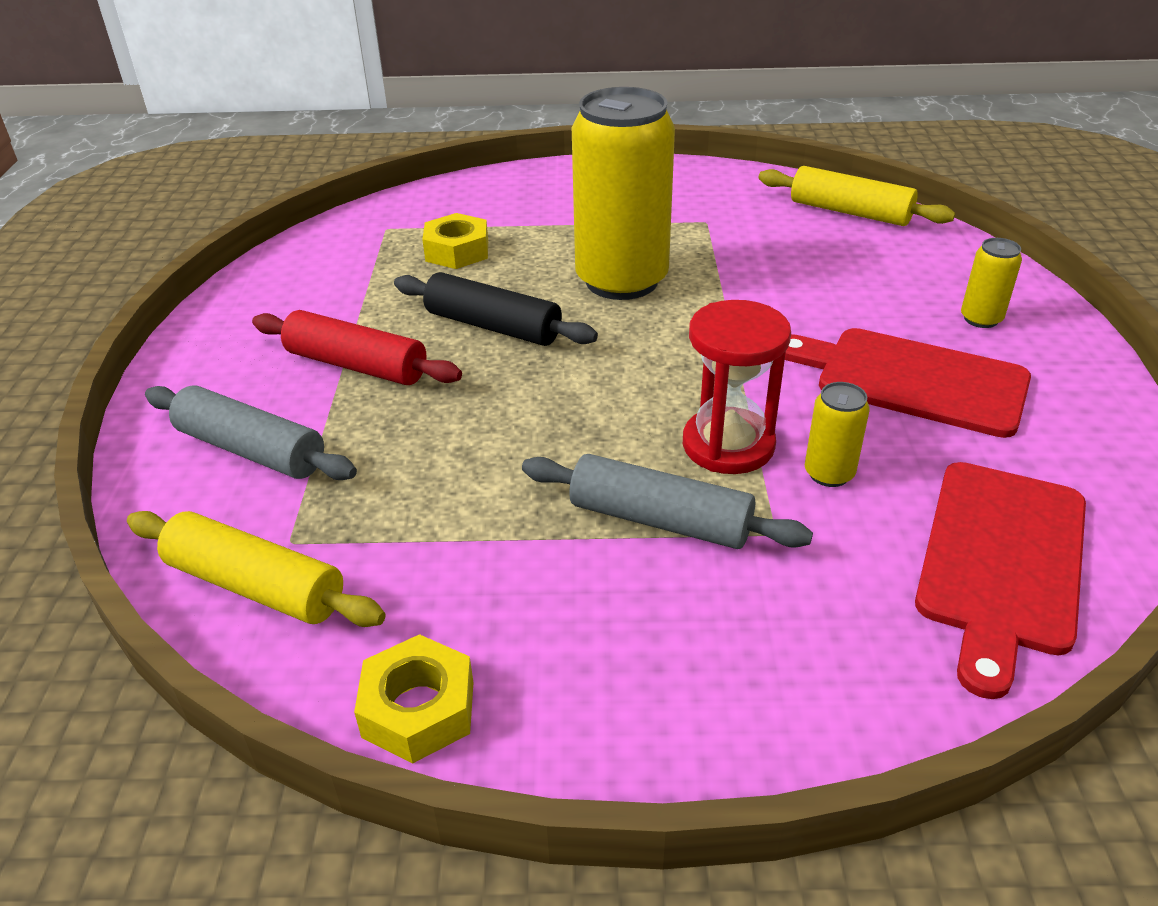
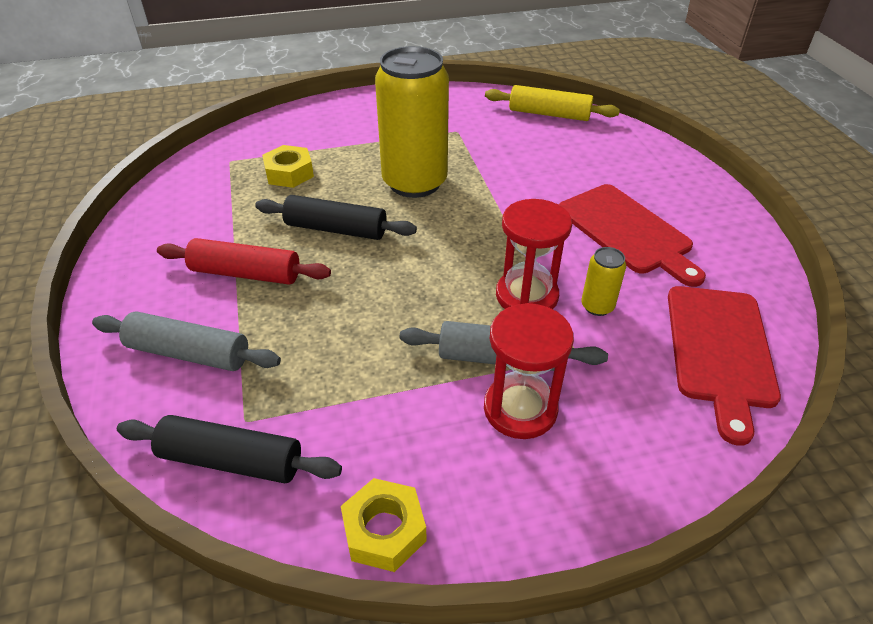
camera: 15 degrees left, 5 degrees up
(256, 585) = (231, 460): yellow rolling pin -> black rolling pin
(664, 590) = (520, 409): none -> red hourglass
(912, 380) = (627, 231): red cutting board -> red cutting board turned 135 degrees counterclockwise
(981, 319) = (654, 182): yellow can -> none

